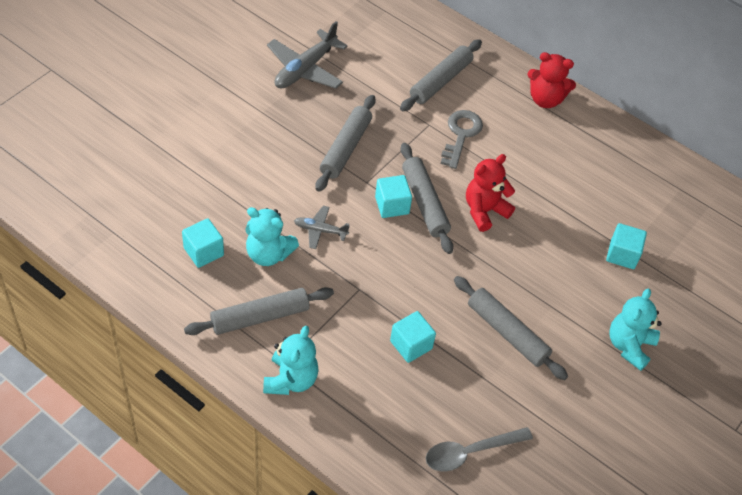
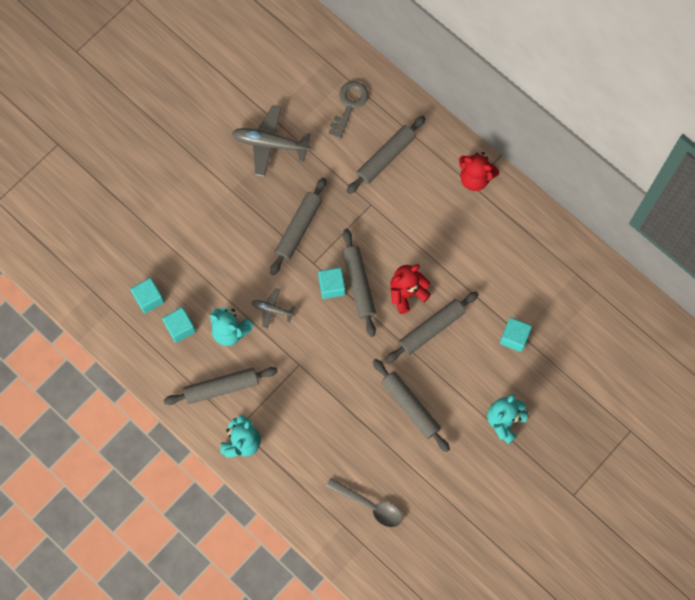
camera: 10 degrees right, 20 degrees up
(305, 69) = (270, 144): grey plane -> grey plane turned 60 degrees clockwise
(411, 345) = (334, 415): turquoise cube -> turquoise cube (149, 299)
(461, 135) = (396, 215): grey key -> grey key (349, 105)
(470, 452) = (369, 505): grey spoon -> grey spoon turned 135 degrees counterclockwise
(520, 247) = (431, 329): none -> grey rolling pin

